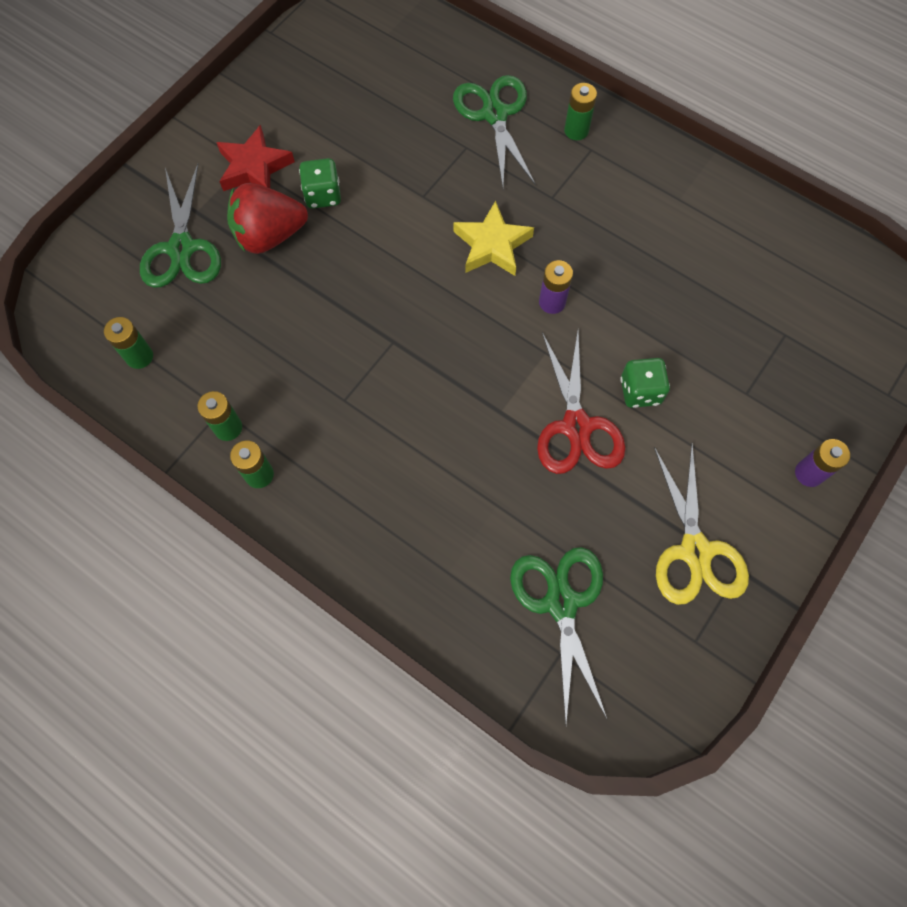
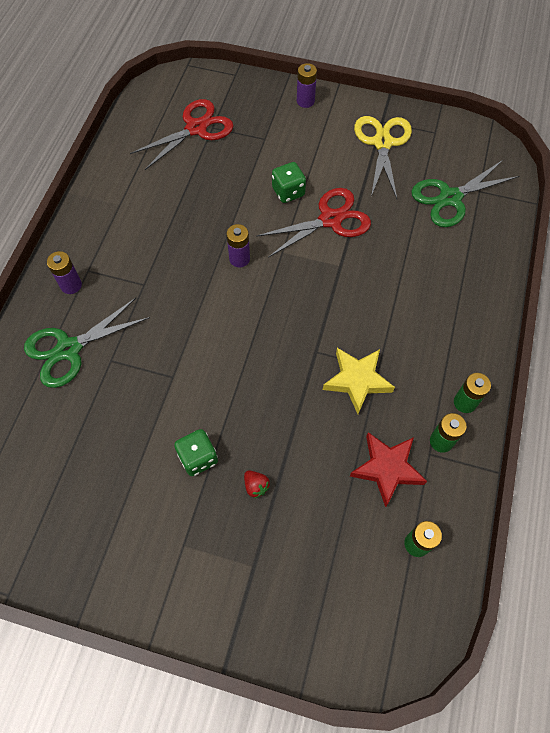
camera: 110 degrees left, 5 degrees down
(181, 249) = (298, 560): green scissors -> none
(254, 167) = (186, 533): red star -> red star (387, 468)
(269, 236) = (256, 486): red strawberry -> red strawberry, size x0.41
(492, 245) = (203, 311): yellow star -> yellow star (357, 380)
(576, 130) = (71, 285): green battery -> purple battery
(695, 552) = (382, 143): yellow scissors -> yellow scissors turned 60 degrees counterclockwise
(788, 314) = (196, 128): none -> red scissors

